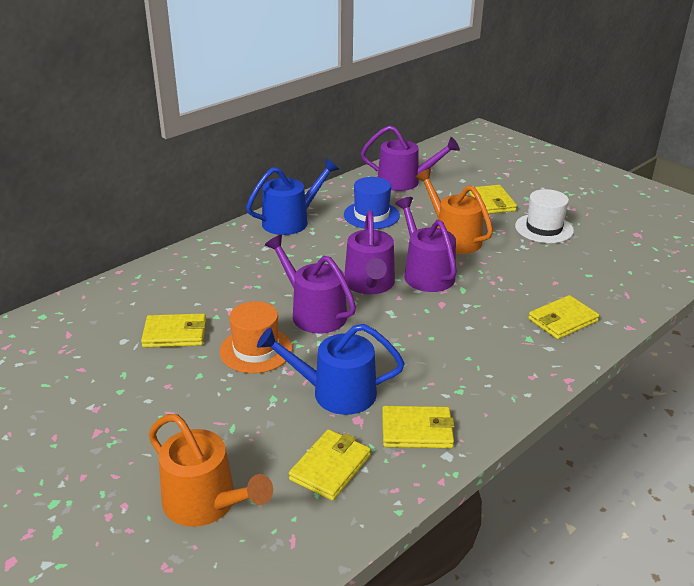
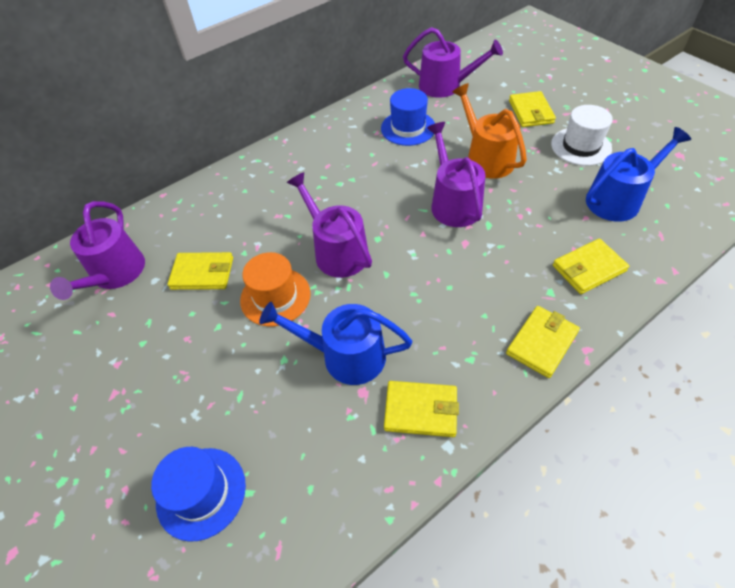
camera: 10 degrees right, 20 degrees up
(205, 503) = (201, 492): orange watering can -> blue hat
(290, 221) = (329, 135): blue watering can -> blue watering can (618, 199)
(330, 467) = (328, 454): yellow wallet -> yellow wallet (542, 343)
(369, 284) = (396, 215): purple watering can -> purple watering can (115, 274)

